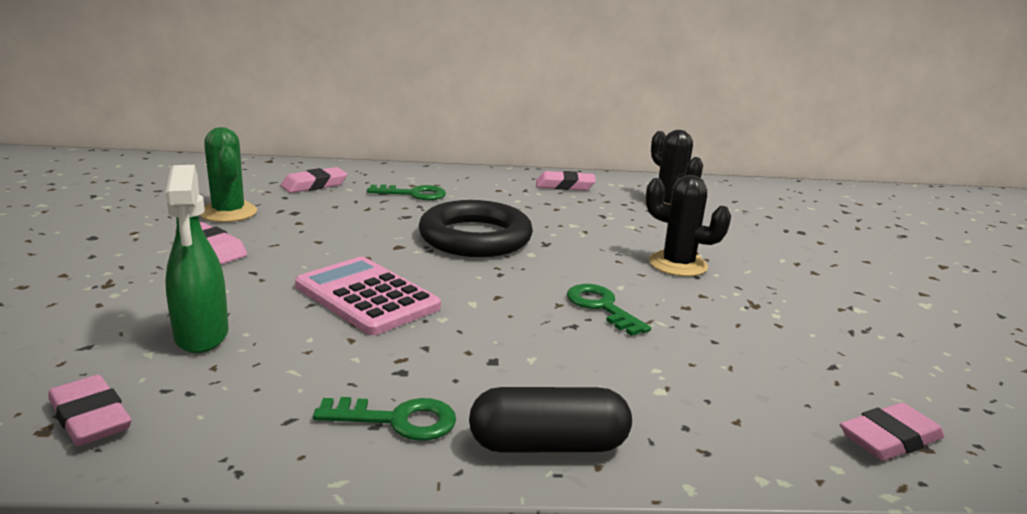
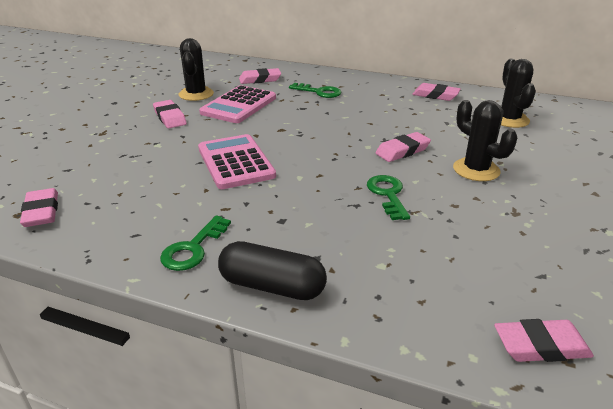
camera: 25 degrees right, 10 degrees up
(201, 336) = (127, 173): green spray bottle -> none
(228, 213) = (196, 94): green cactus -> black cactus
(310, 221) = (239, 105): none -> pink calculator
(397, 420) = (193, 248): green key -> green key turned 90 degrees clockwise
(475, 237) = (337, 129): black ring -> none
(578, 254) = (402, 151): none -> pink eraser

